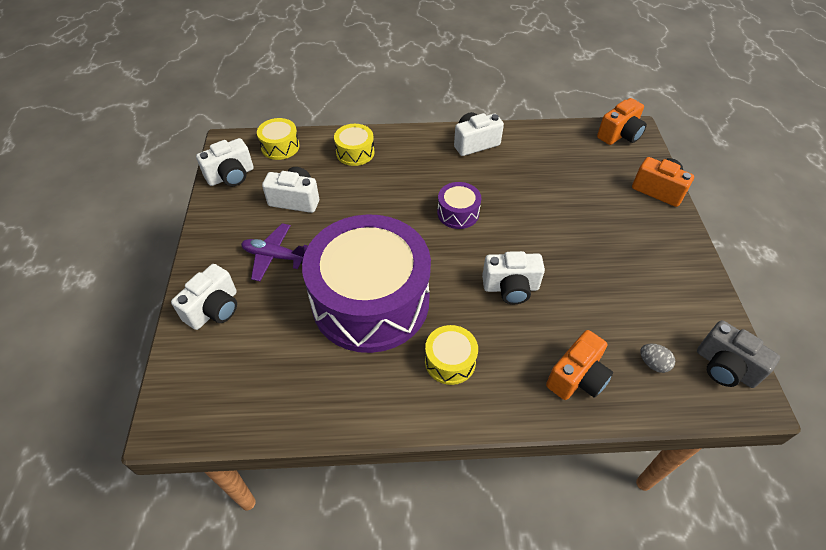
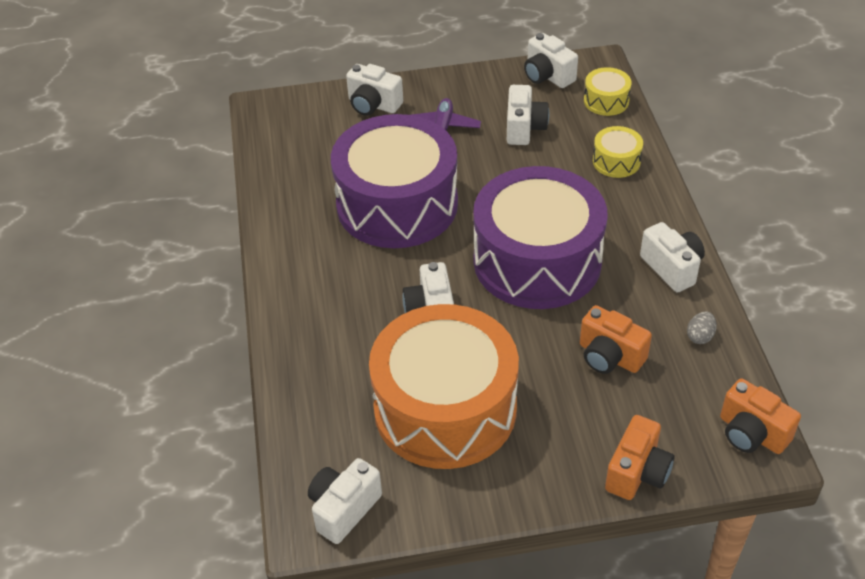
camera: 85 degrees right, 5 degrees down
(450, 361) = (332, 269): yellow drum -> none
(458, 213) = (537, 261): purple drum -> purple drum, size x2.48
(577, 377) = (320, 370): orange camera -> orange camera (609, 356)
(614, 288) = (445, 408): none -> orange drum
(653, 363) = (343, 438): grey egg -> grey egg (700, 336)
(725, 367) = (344, 509): grey camera -> white camera

